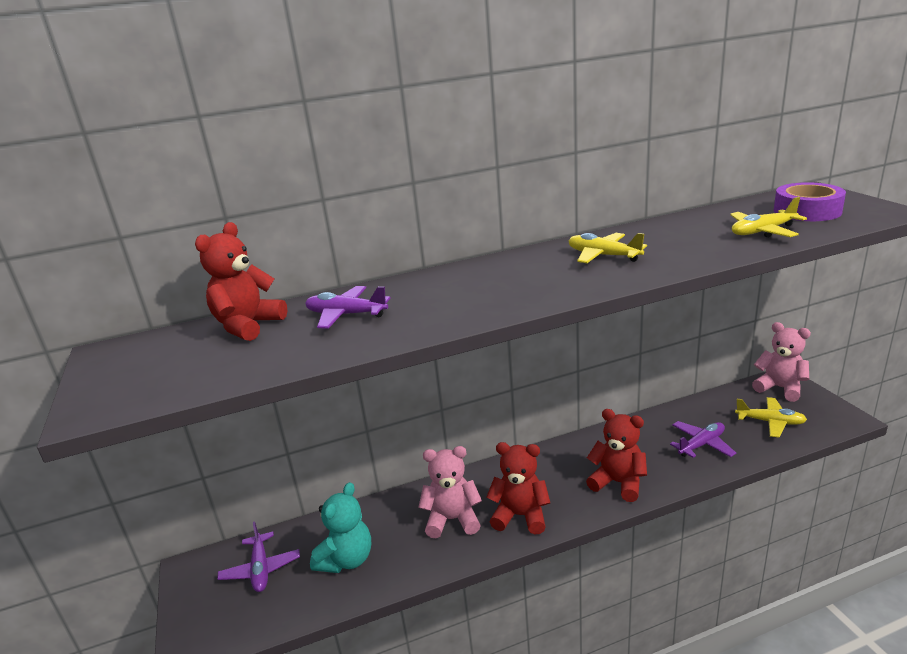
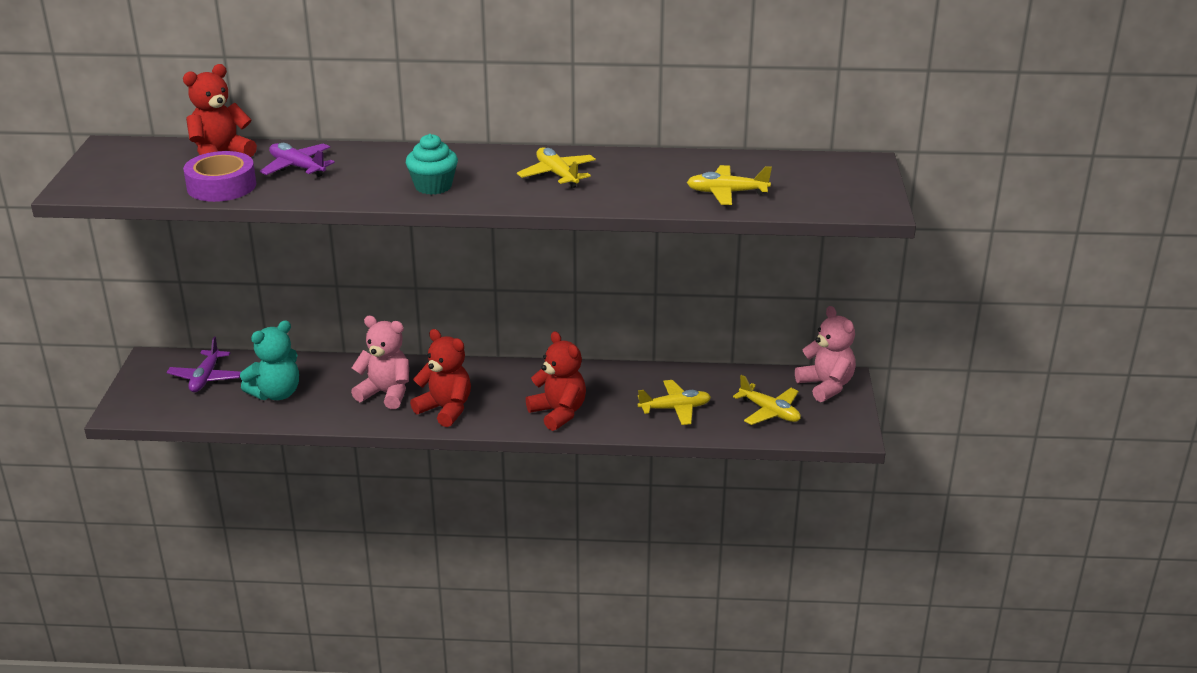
camera: 20 degrees right, 5 degrees up
(507, 294) = (433, 186): none -> turquoise cupcake
(701, 445) = (675, 408): purple plane -> yellow plane
(807, 211) = (808, 184): purple tape -> purple tape (221, 186)

